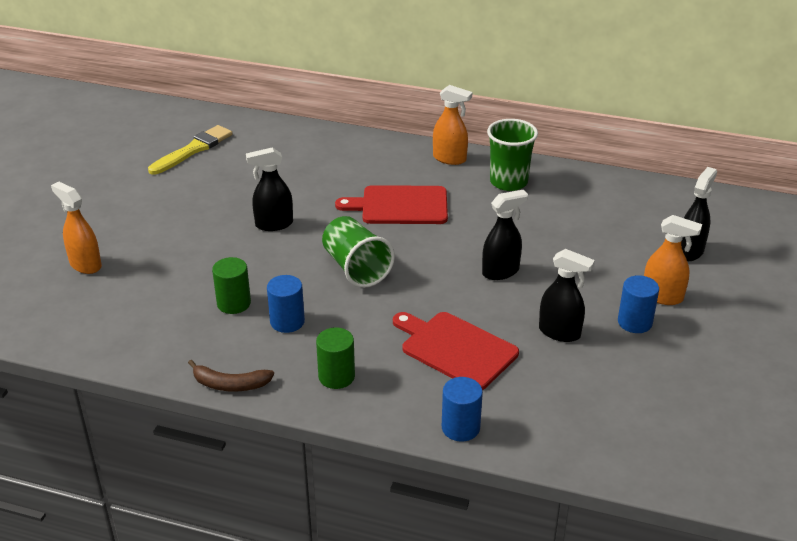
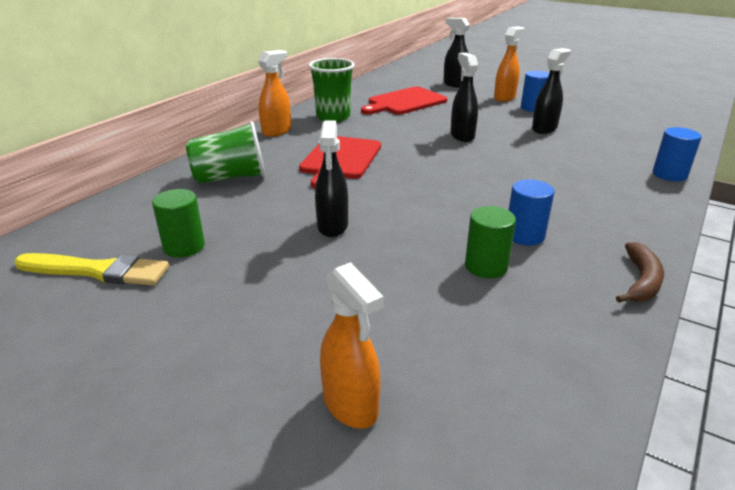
camera: 75 degrees left, 5 degrees down
(85, 265) = (350, 405): orange spray bottle -> orange spray bottle turned 90 degrees counterclockwise
(193, 150) = (98, 271): yellow brush -> yellow brush turned 135 degrees clockwise
(336, 376) = (614, 218): green cylinder -> green cylinder (184, 247)
(356, 268) = (437, 190): green cup -> green cup (230, 178)
(455, 349) = (566, 164): red cutting board -> red cutting board (404, 102)

